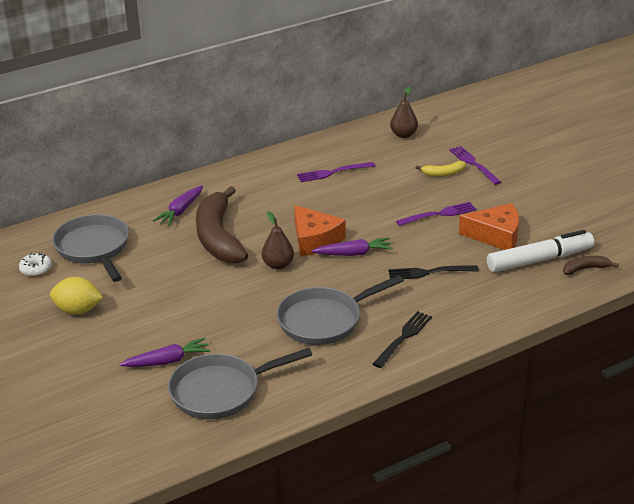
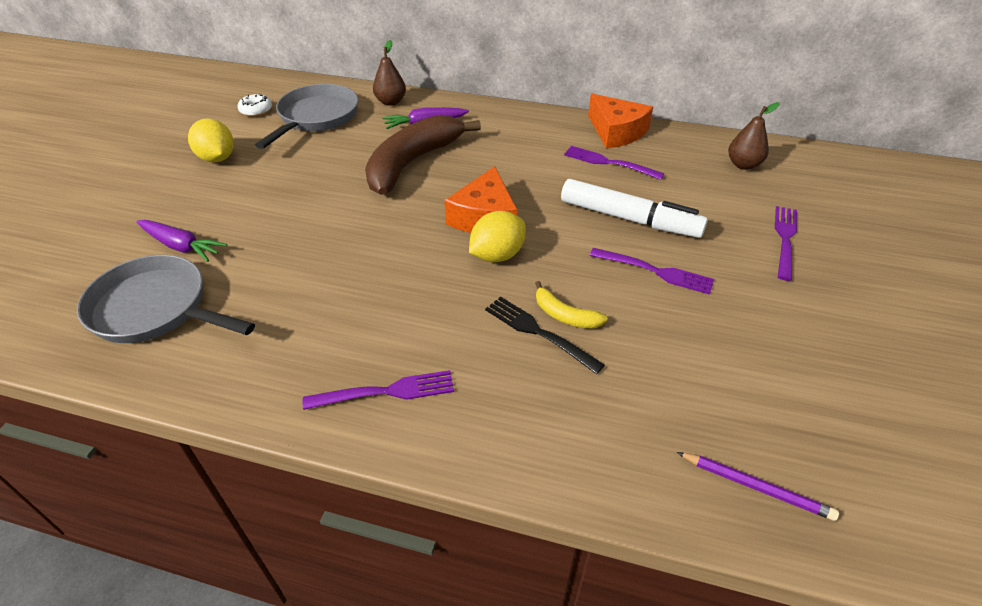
camera: 45 degrees right, 10 degrees up
(278, 265) = (413, 220): brown pear -> brown pear (391, 102)
(324, 320) = (353, 306): grey pan -> none
(354, 253) = (497, 255): purple carrot -> yellow lemon
(403, 338) = (386, 392): black fork -> purple fork
(443, 173) = (730, 229): yellow banana -> yellow banana (564, 315)
(496, 236) = (688, 343): orange cheese -> orange cheese (616, 132)
(539, 260) = (702, 419): white marker -> white marker (629, 219)
(585, 269) = (756, 487): brown banana -> purple pencil

